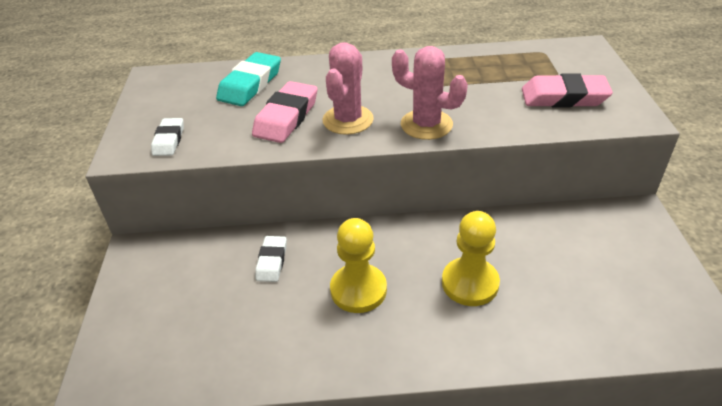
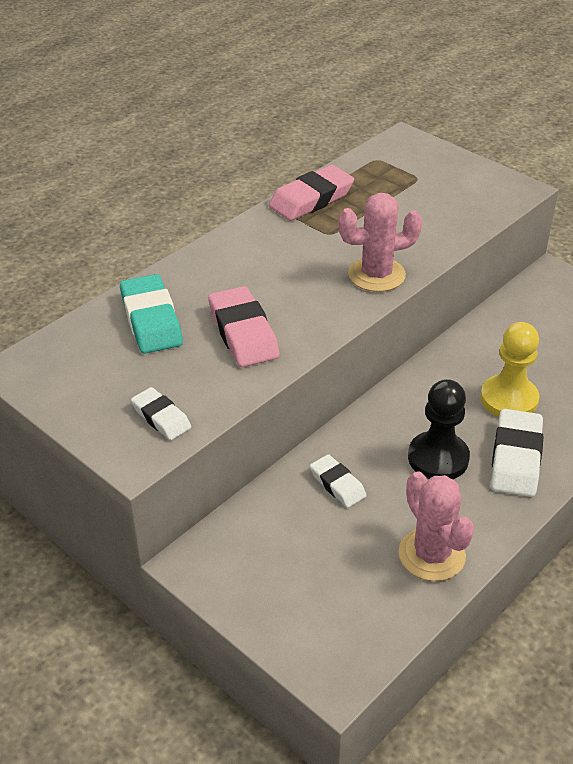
camera: 45 degrees left, 0 degrees up
(348, 120) = (304, 305): pink cactus -> pink cactus (431, 555)
(358, 290) = (438, 458): yellow pawn -> black pawn
(415, 330) = (516, 458): none -> white eraser
(564, 97) = (448, 196): pink eraser -> pink eraser (311, 199)

